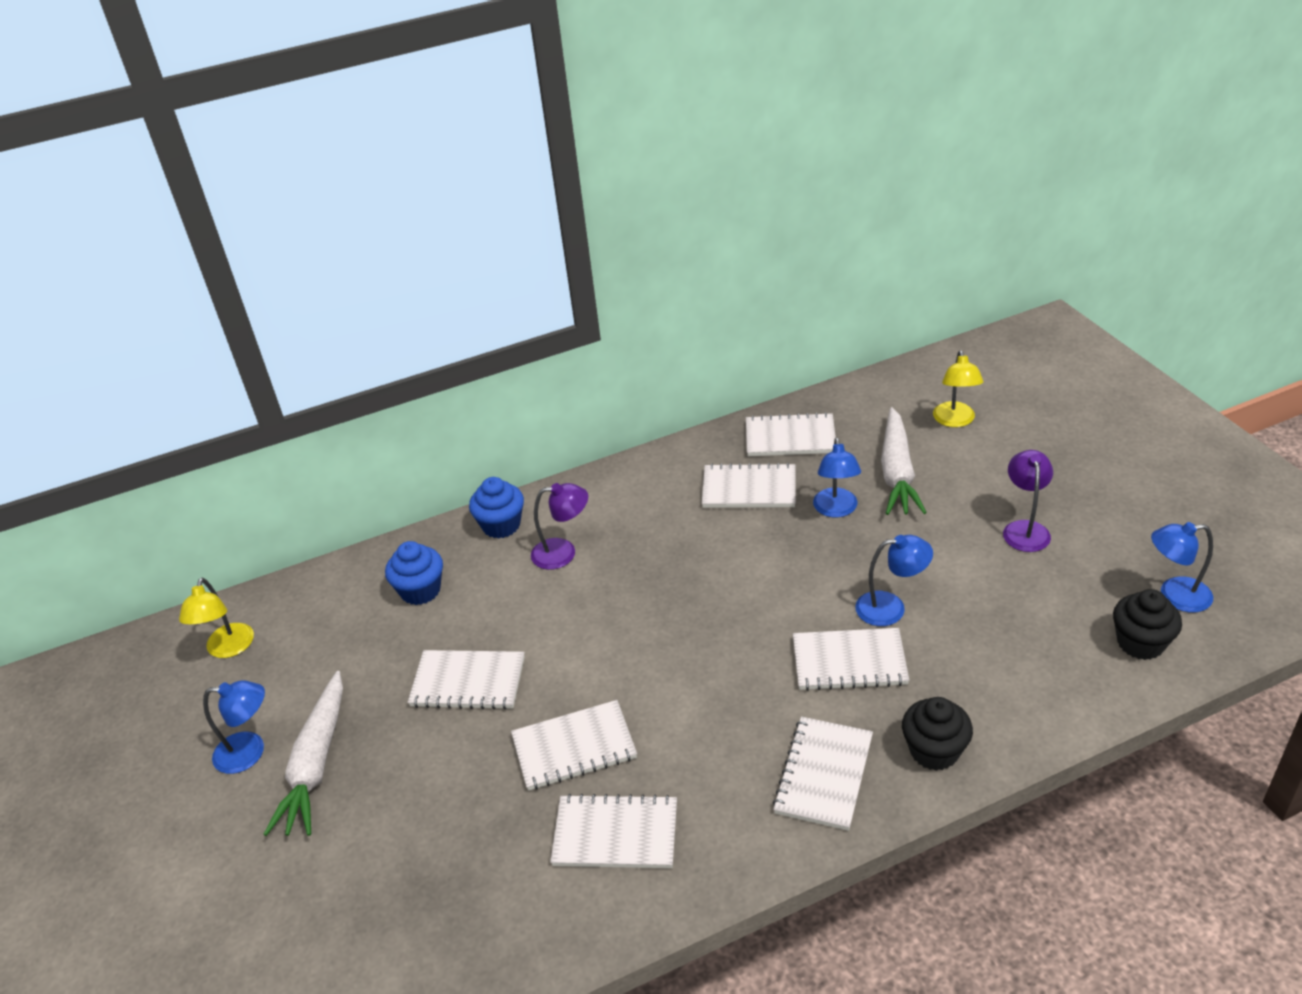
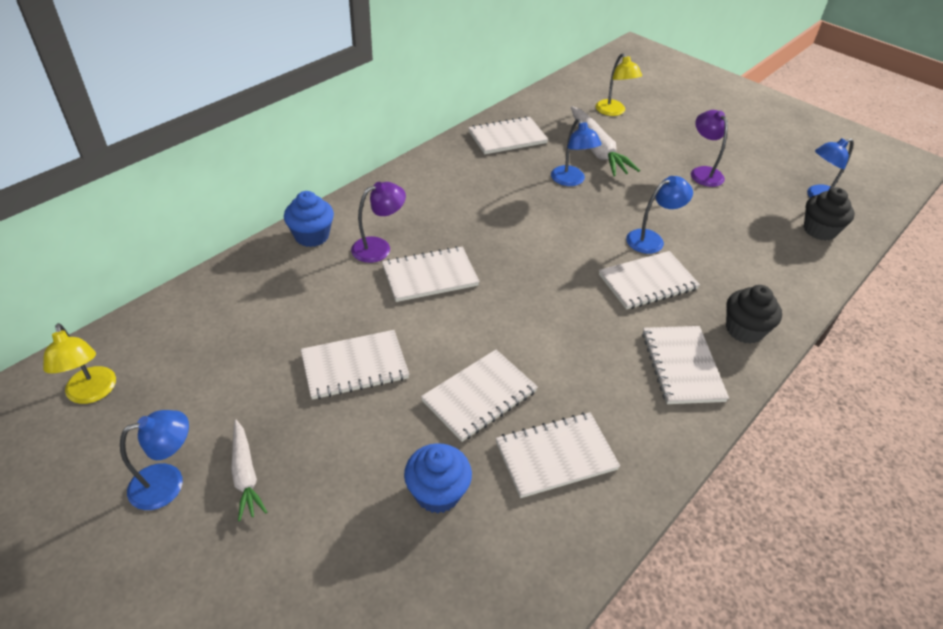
camera: 30 degrees left, 5 degrees up
(316, 764) = (245, 474): white carrot -> white carrot, size x0.59
(420, 590) = (266, 301): blue cupcake -> blue cupcake (437, 492)
(749, 488) = (499, 176): white notebook -> white notebook (430, 276)

